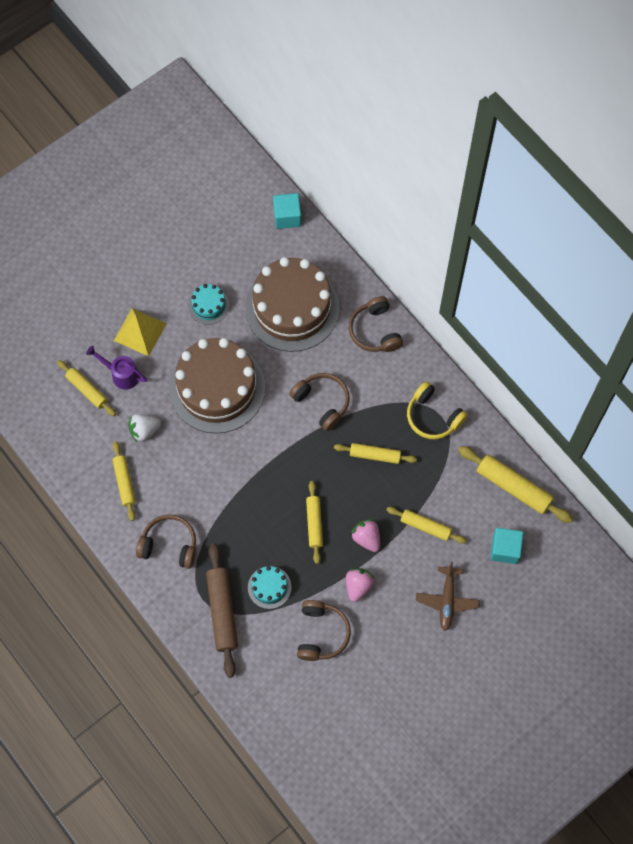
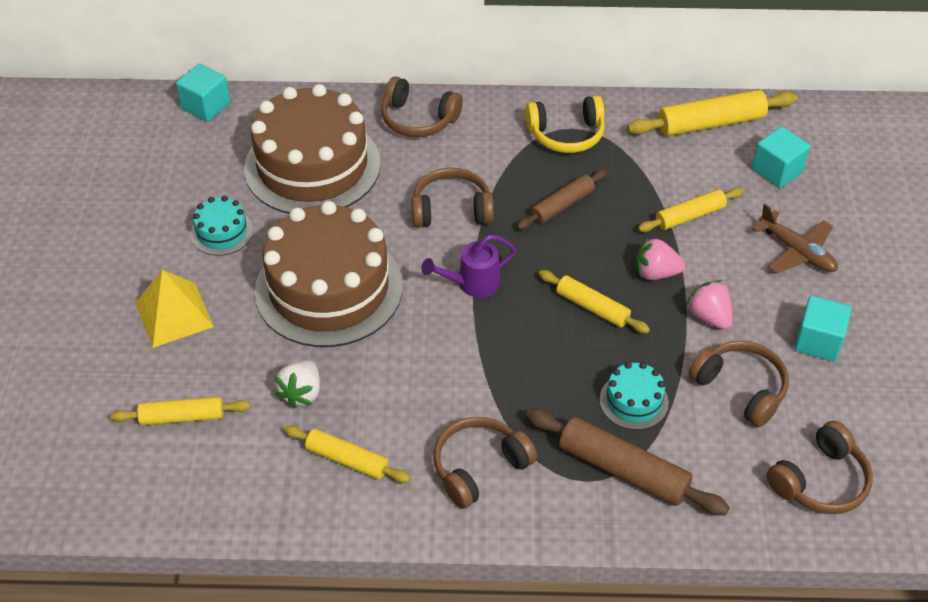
camera: 50 degrees left, 20 degrees down
(121, 374) = (204, 368): purple watering can -> purple watering can (472, 284)
(293, 709) = (820, 481): none -> brown headphones
(375, 455) = (562, 205): yellow rolling pin -> brown rolling pin
(387, 652) = (818, 341): none -> turquoise cube

